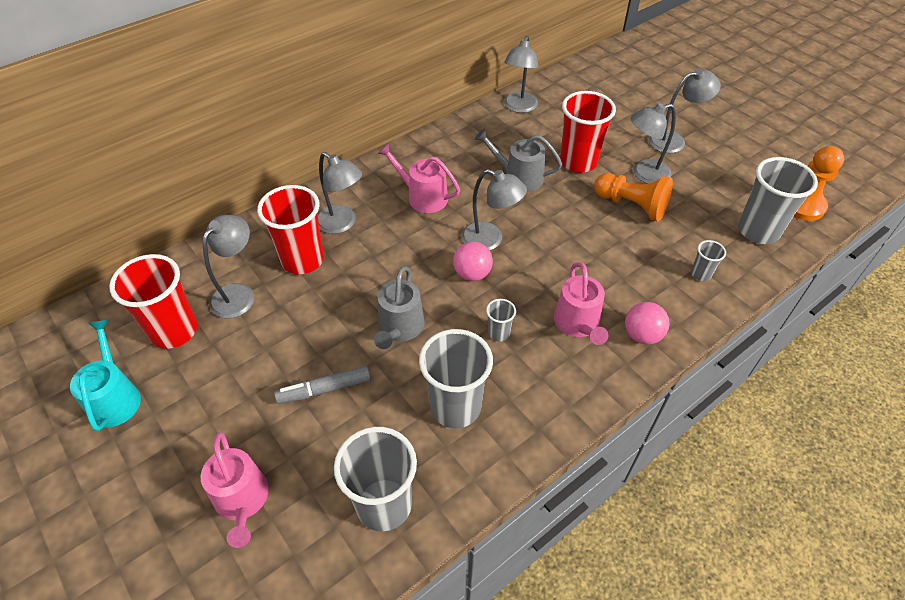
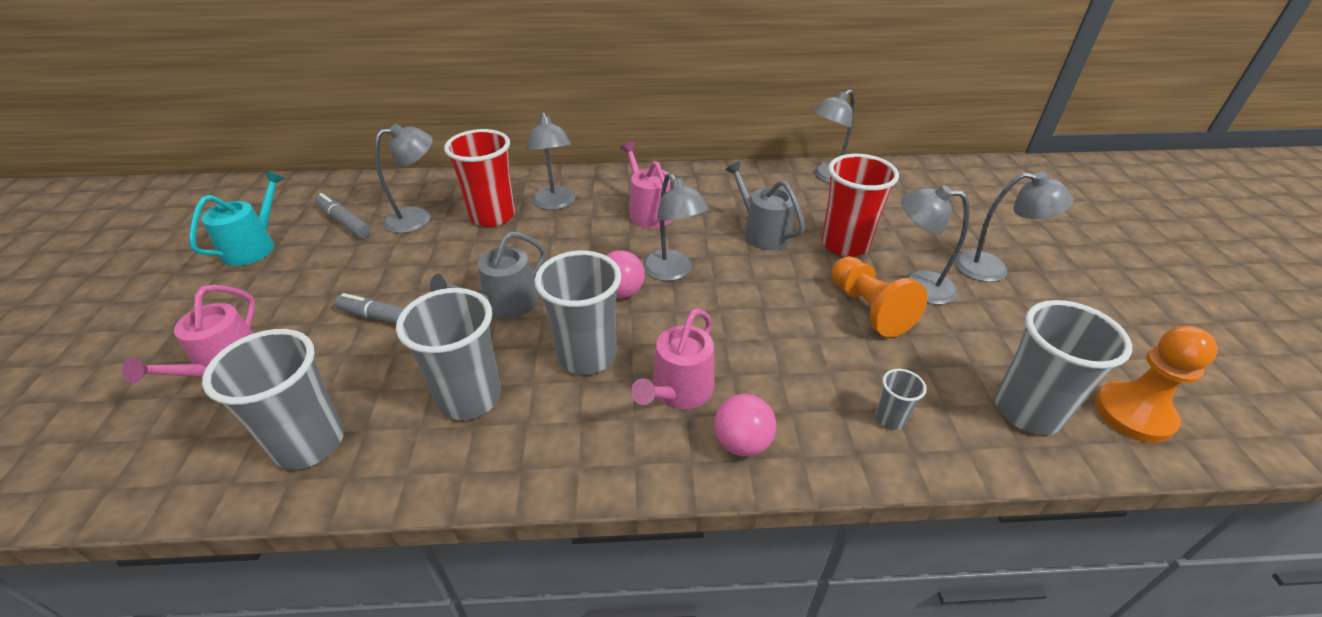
camera: 35 degrees right, 10 degrees down
(174, 331) = (345, 222): red cup -> grey marker
(499, 333) = (587, 356): grey cup -> grey cup, size x2.14

